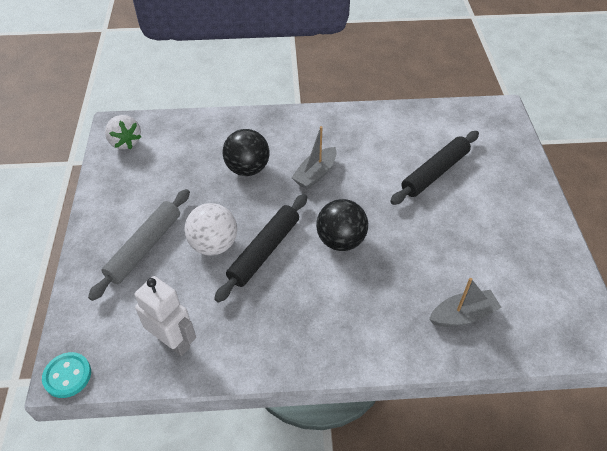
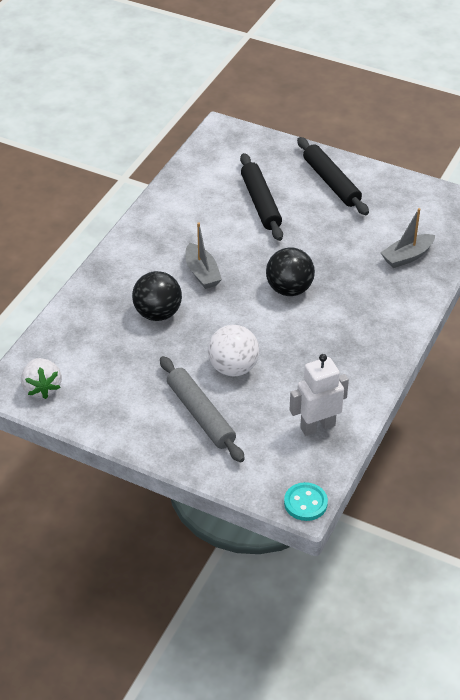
camera: 60 degrees left, 5 degrees down
(125, 142) = (42, 388): white strawberry -> white strawberry turned 75 degrees clockwise
(264, 251) = (265, 339): black rolling pin -> black rolling pin (331, 182)
(463, 315) = (407, 256): grey boat -> grey boat turned 135 degrees counterclockwise

